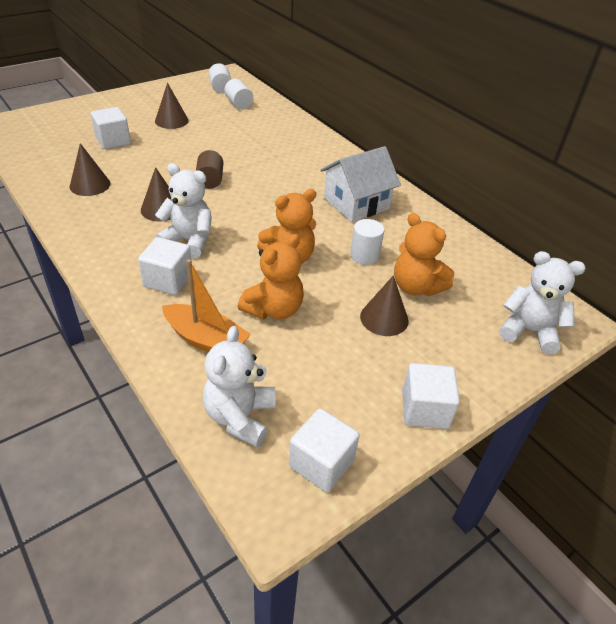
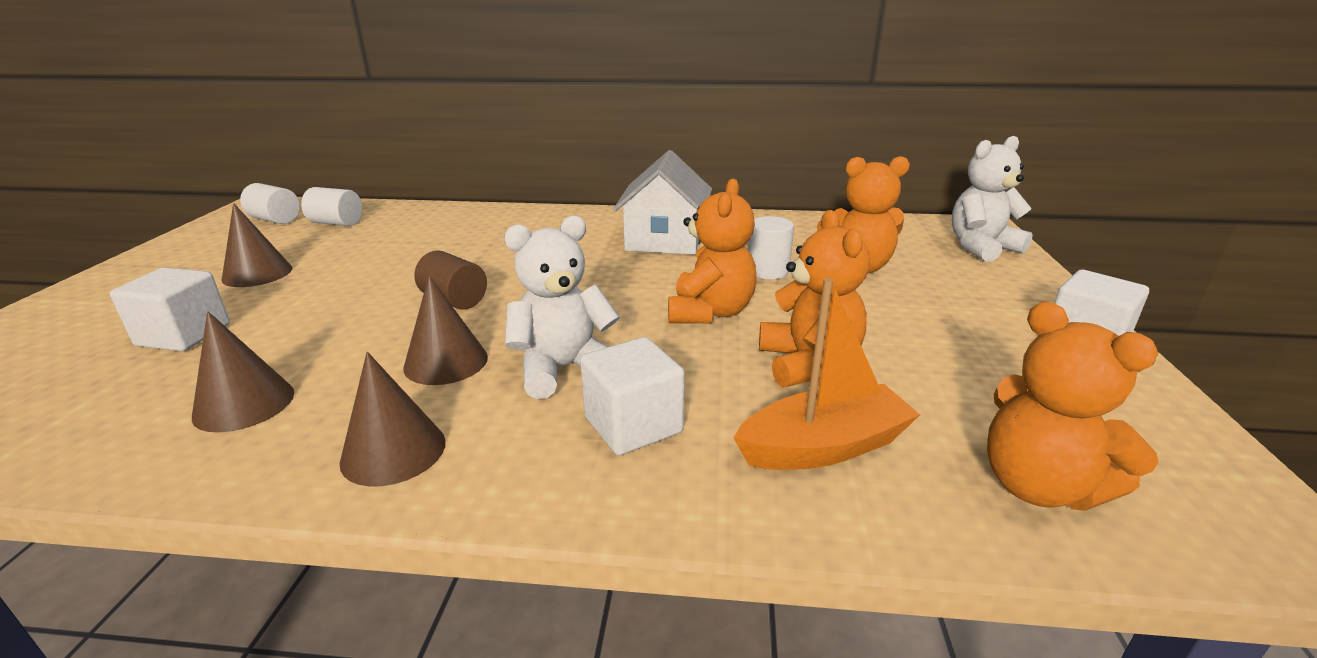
camera: 45 degrees left, 15 degrees down
(240, 417) = (1038, 486): white teddy bear -> orange teddy bear
(321, 463) = (1172, 452): white cube -> none
(384, 318) = (897, 303): brown cone -> brown cone (393, 451)

